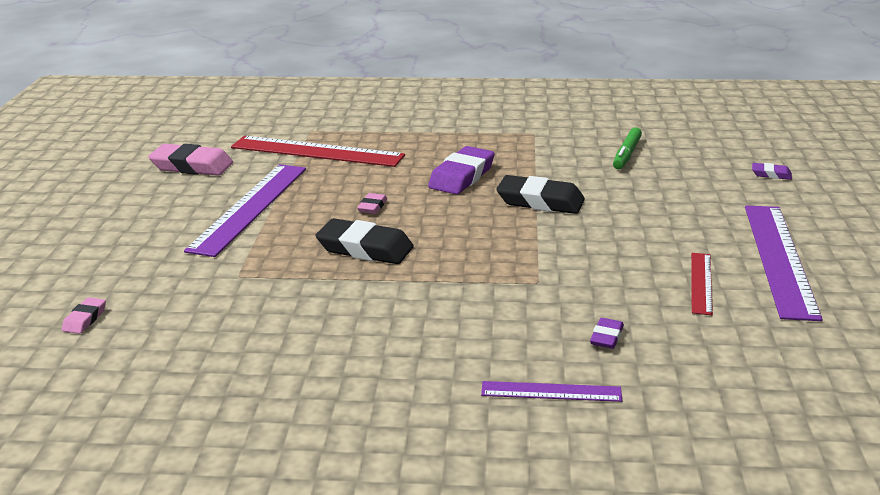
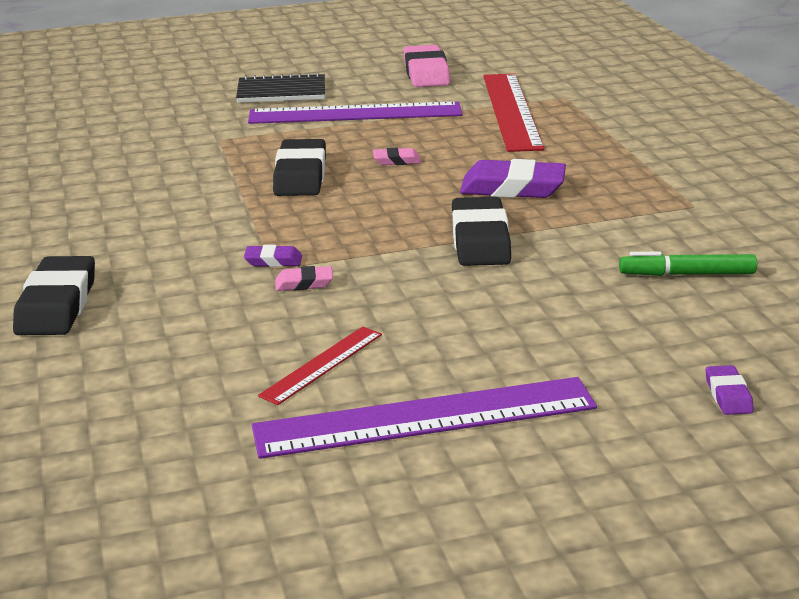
camera: 70 degrees right, 0 degrees up
(85, 319) = (125, 108): pink eraser -> pink eraser (304, 283)
(151, 231) = (281, 92): none -> black notebook
(551, 392) = (57, 304): purple ruler -> black eraser
(606, 337) = (169, 320): purple eraser -> purple eraser (273, 261)
(701, 283) = (322, 364): red ruler -> red ruler turned 45 degrees counterclockwise

